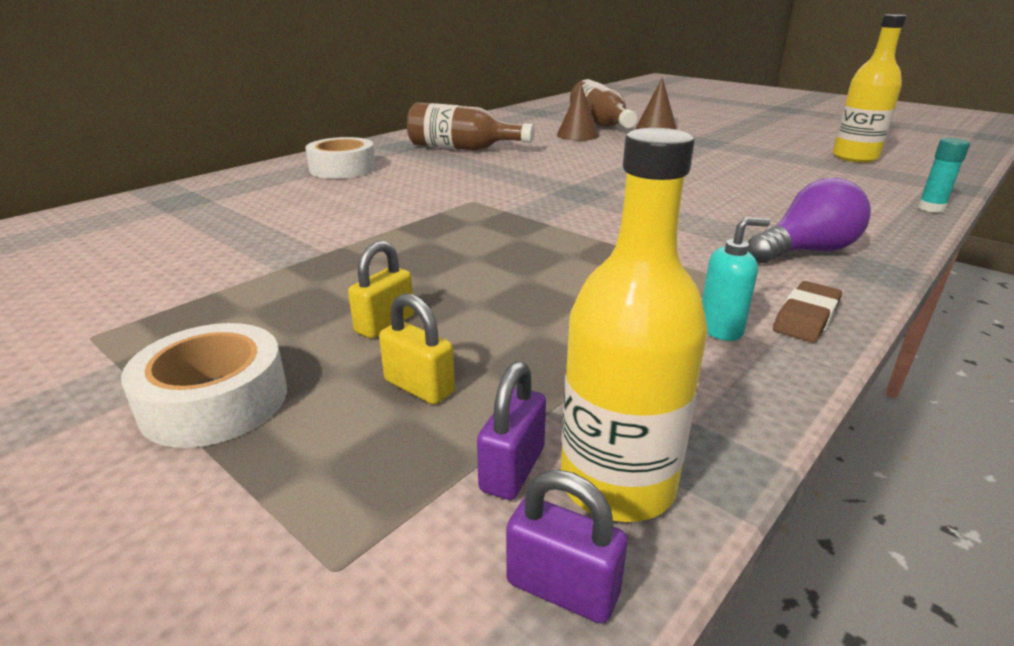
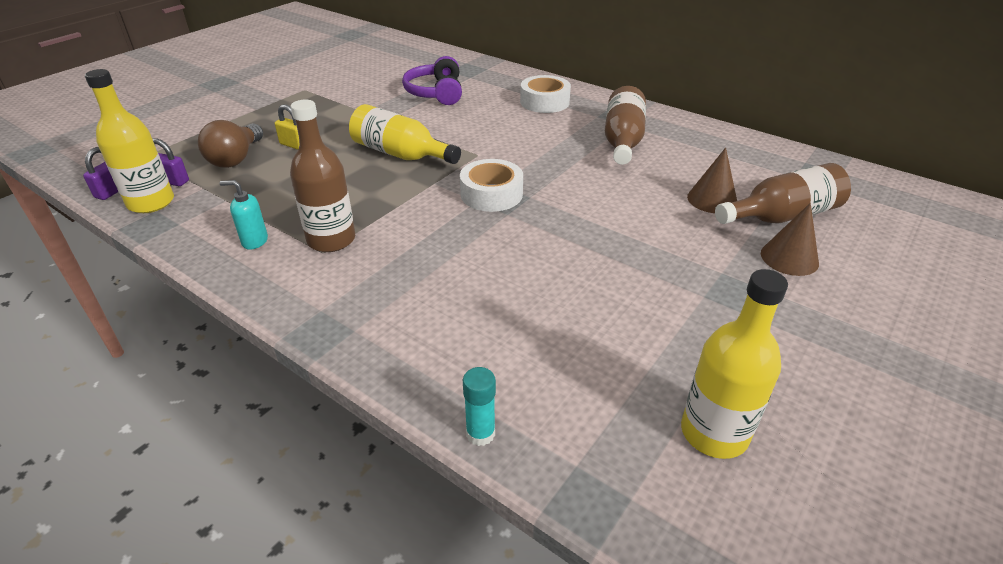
camera: 85 degrees right, 10 degrees up
(214, 401) = (245, 121): white tape -> white tape (491, 194)
(251, 219) = (436, 93): none -> purple headphones
(419, 387) = (236, 158): yellow padlock -> brown light bulb
(456, 239) = (400, 154): none -> yellow bottle
(693, 274) = (331, 240): none -> brown bottle
(720, 329) = (254, 241): turquoise soap dispenser -> turquoise soap dispenser turned 120 degrees clockwise
(805, 251) = (363, 301): purple light bulb -> none
(806, 318) = (257, 277): brown eraser -> none

